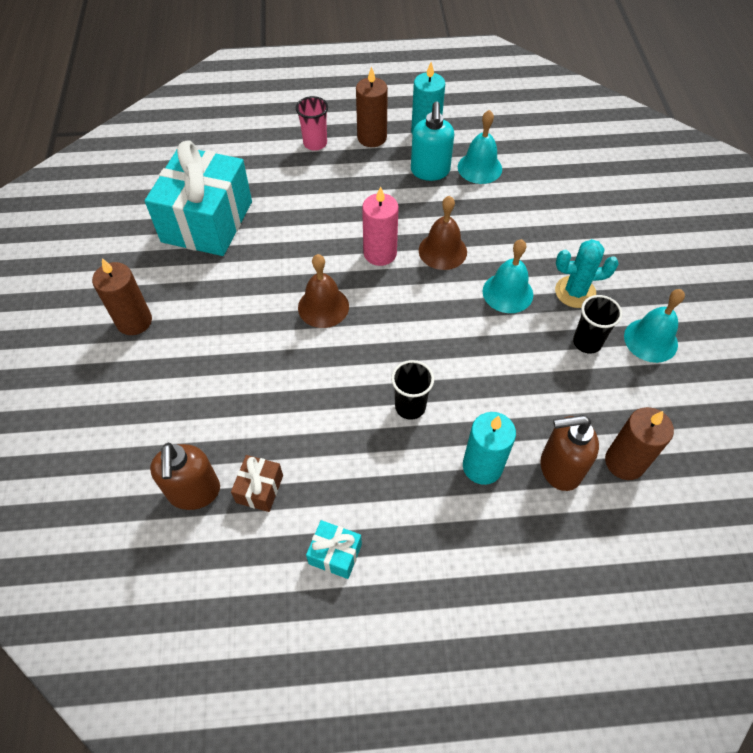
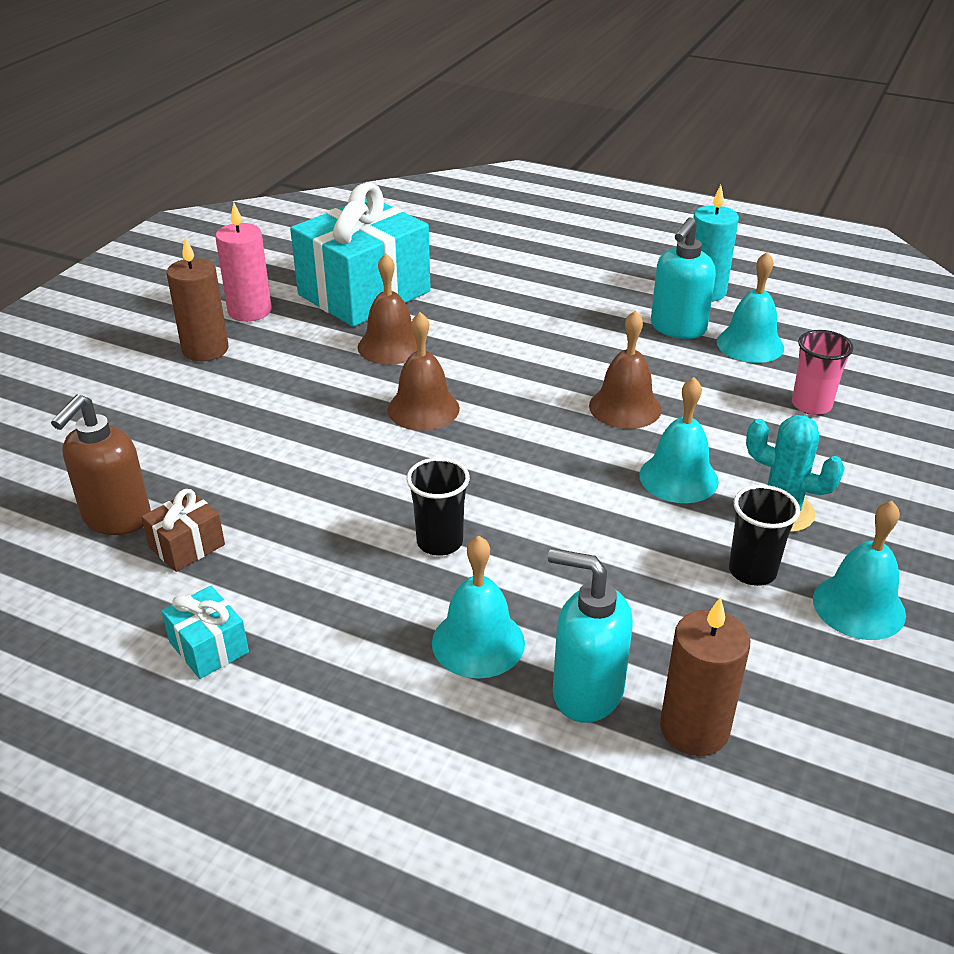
camera: 30 degrees right, 20 degrees down
(262, 262) = (390, 346): none -> brown bell
(315, 143) = (553, 263): pink cup -> pink cup (811, 405)
(372, 138) = (629, 277): brown candle -> none
(380, 253) = (540, 383): pink candle -> pink candle (250, 311)
(482, 466) = (478, 642): turquoise candle -> turquoise bell
(559, 468) = (586, 692): brown soap dispenser -> turquoise soap dispenser

